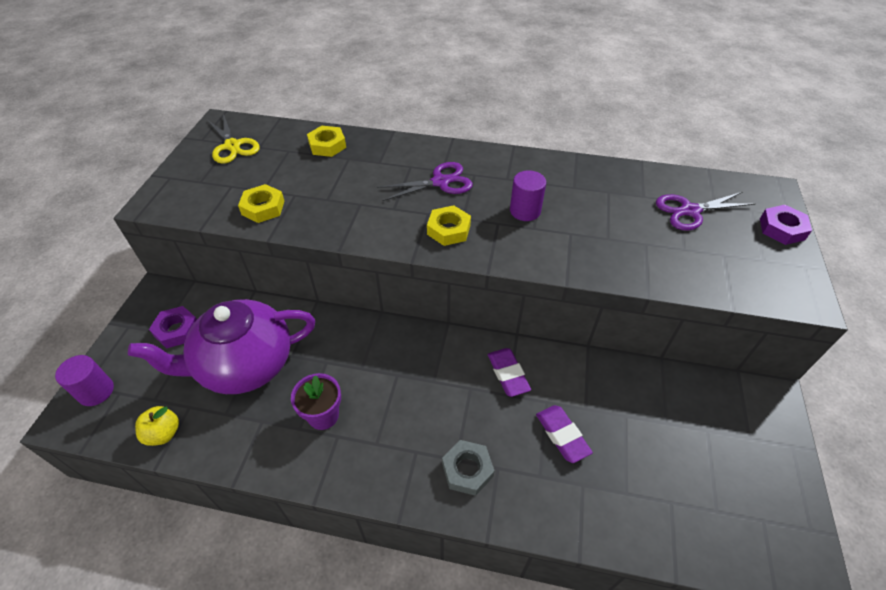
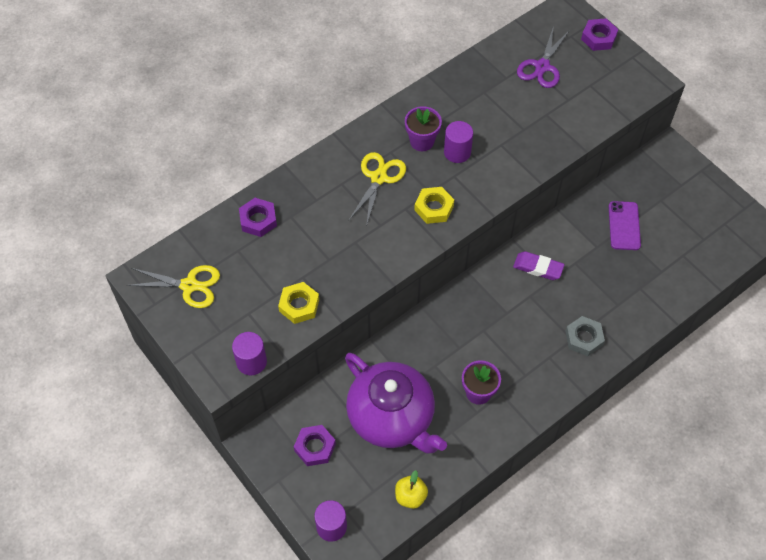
camera: 50 degrees left, 10 degrees up
(182, 212) = (251, 362): none -> purple cylinder
(245, 365) = (392, 418): purple teapot -> purple teapot turned 60 degrees counterclockwise
(327, 145) = (258, 220): yellow nut -> purple nut
(440, 182) = (378, 178): purple scissors -> yellow scissors
(508, 185) = (422, 141): none -> purple flower pot
(562, 435) = (603, 273): purple eraser -> none
(637, 417) = (624, 226): none -> purple phone

